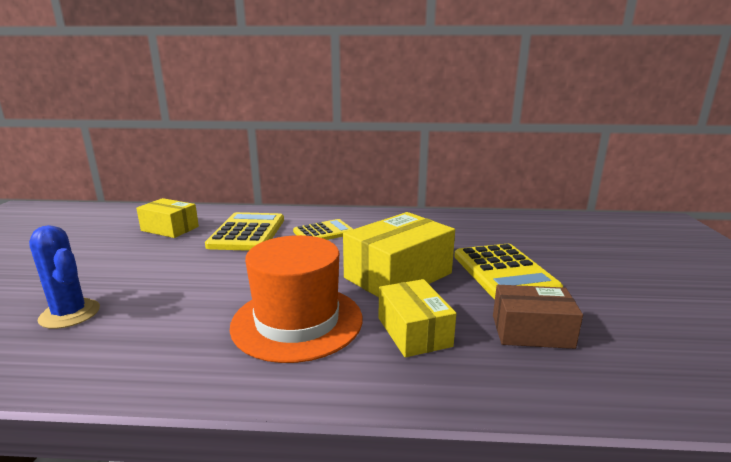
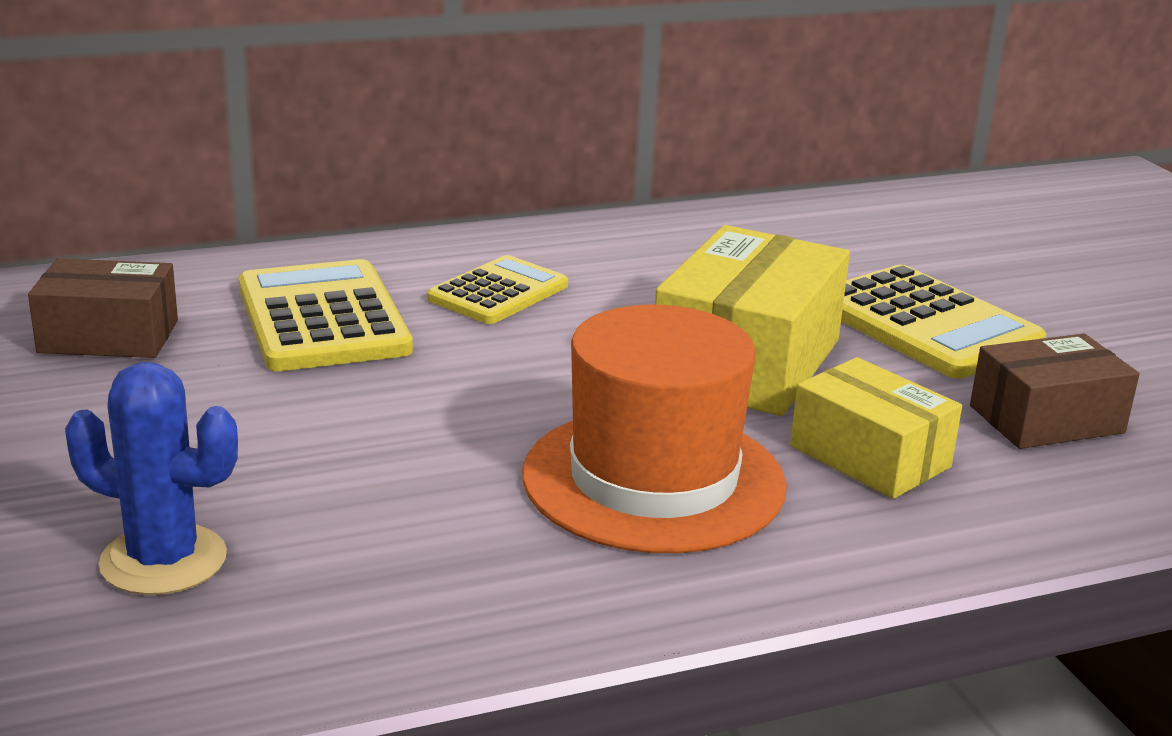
camera: 25 degrees left, 5 degrees up
(170, 228) = (108, 336): yellow box -> brown box

